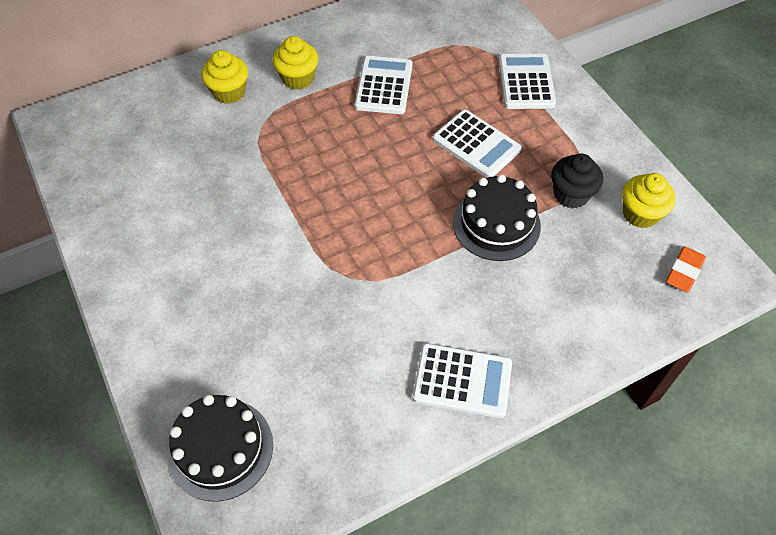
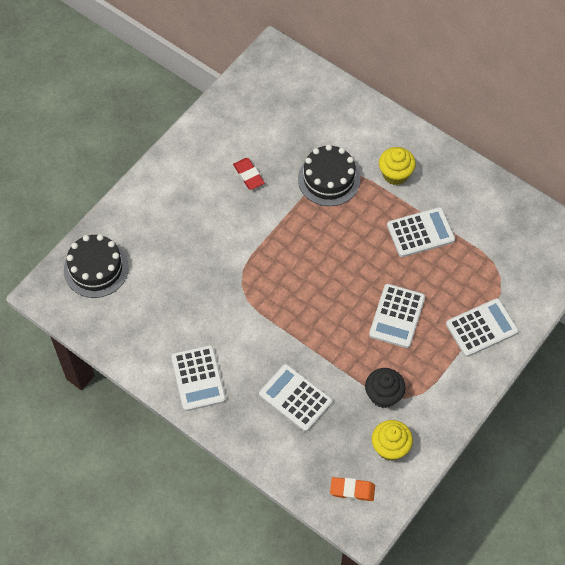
camera: 65 degrees right, 5 degrees up
(201, 210) = (248, 175): none -> red eraser
(229, 92) = (357, 139): yellow cupcake -> none
(496, 224) = (330, 355): black cake -> black cake (329, 179)
(538, 281) = (295, 398): none -> white calculator

